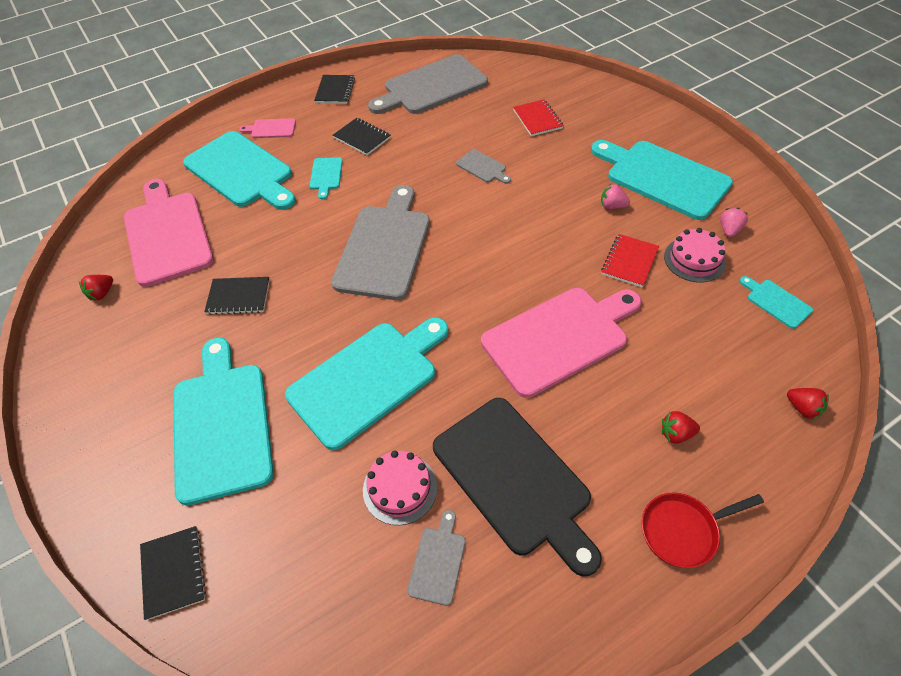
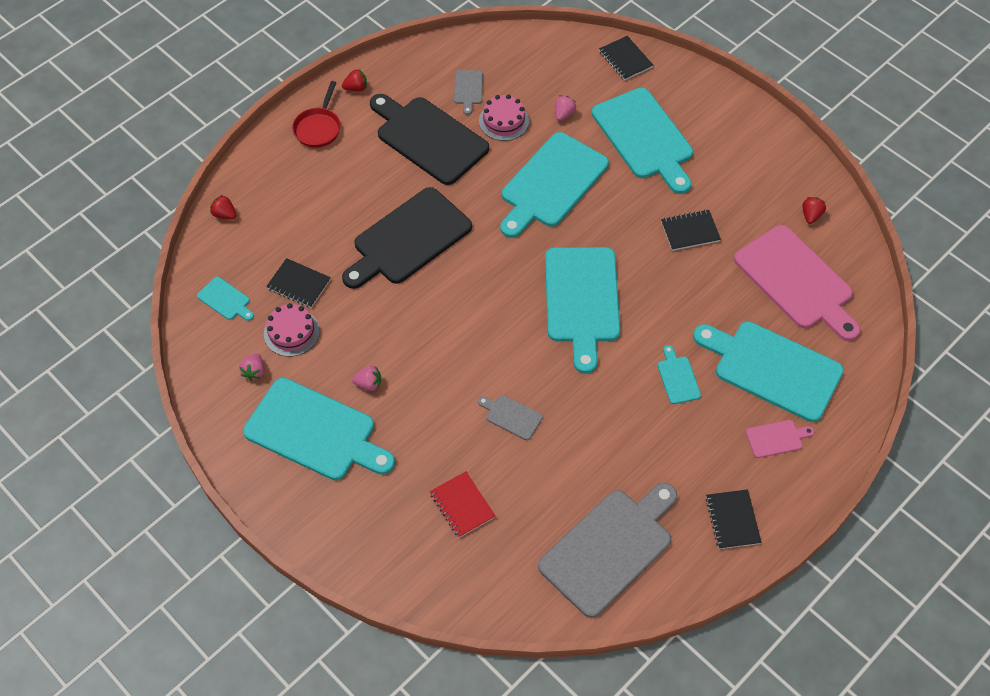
camera: 165 degrees right, 5 degrees up
(311, 484) = (563, 114): none -> pink strawberry
(362, 138) = (662, 440): black notebook -> black notebook (299, 284)
(384, 247) = (582, 300): grey cutting board -> turquoise cutting board
(559, 338) = (408, 239): pink cutting board -> black cutting board
(629, 261) = (351, 320): red notebook -> none
(676, 434) = (319, 183): red strawberry -> red strawberry (356, 88)
(683, 530) = (318, 128): red pan -> red pan turned 135 degrees clockwise

